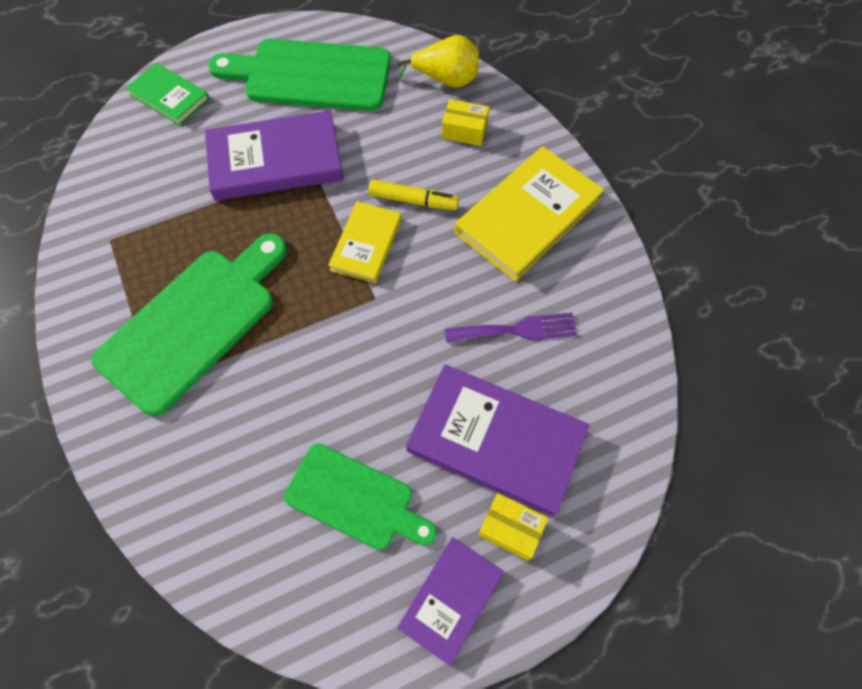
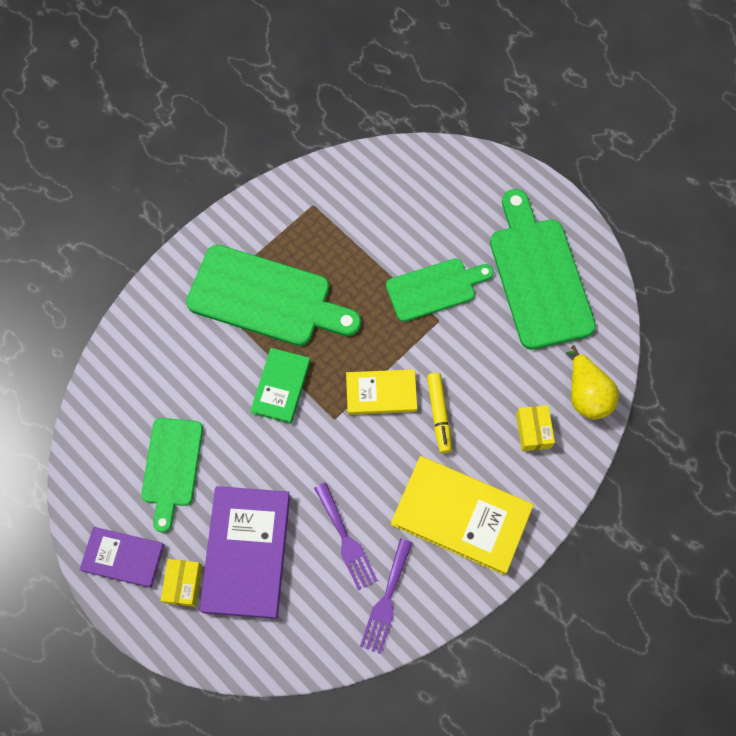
camera: 70 degrees right, 5 degrees up
(169, 97) = (465, 177): green book -> green book (281, 386)
(275, 160) = (435, 288): purple book -> green cutting board
(595, 311) = (386, 600): none -> purple fork

